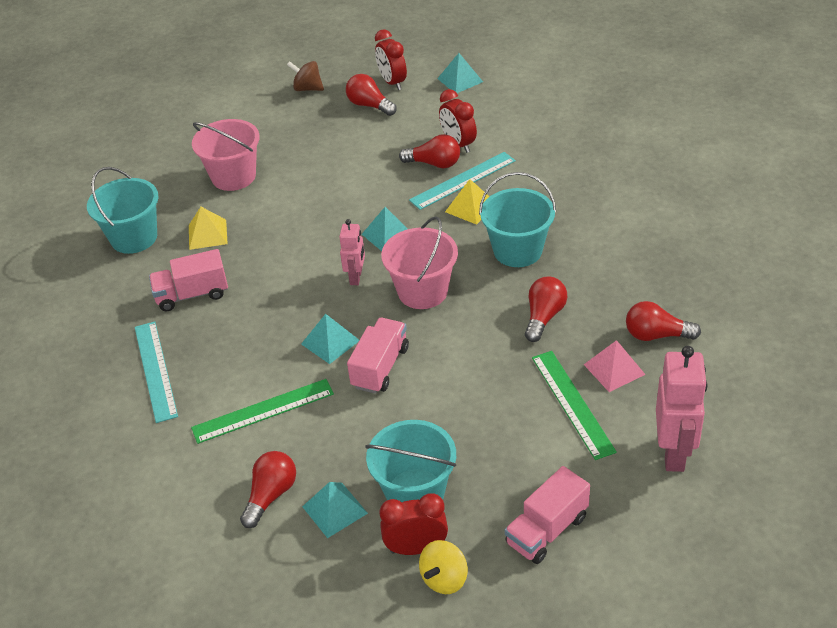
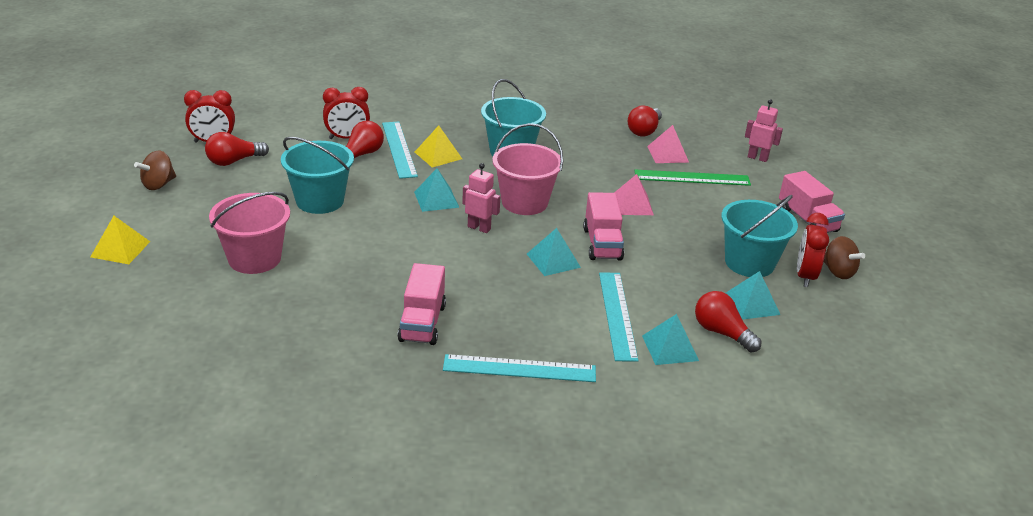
camera: 75 degrees left, 10 degrees down
(134, 238) = (289, 344): turquoise bucket -> turquoise bucket (320, 201)
(208, 234) = (334, 294): yellow pyramid -> yellow pyramid (120, 249)
(263, 411) = (617, 315): green ruler -> turquoise ruler
(380, 367) = (602, 244): pink truck -> pink truck turned 135 degrees counterclockwise
(444, 579) = (838, 272): yellow spinning top -> brown spinning top
(460, 80) = (255, 113): turquoise pyramid -> turquoise pyramid (670, 348)
(474, 369) = (632, 204): none -> pink pyramid
(544, 317) = (595, 163): red light bulb -> none
(674, 453) = (757, 158): pink robot -> pink robot, size x0.58

